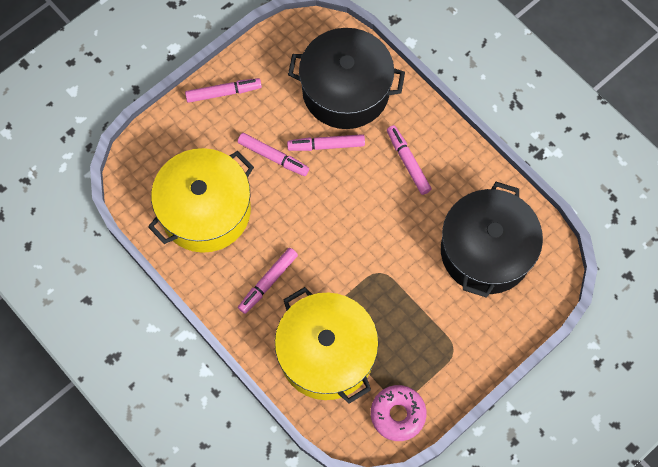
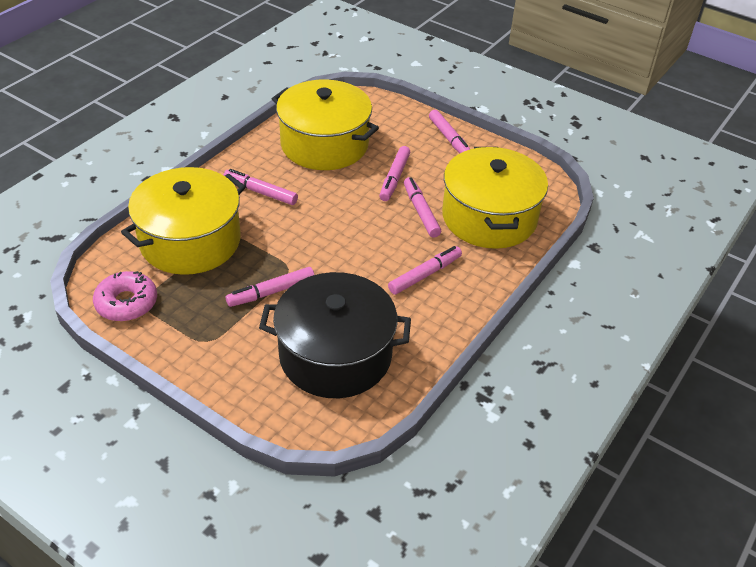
camera: 75 degrees right, 25 degrees down
(345, 91) = (489, 217): black pot -> yellow pot
(406, 291) = (271, 292): none -> pink marker

